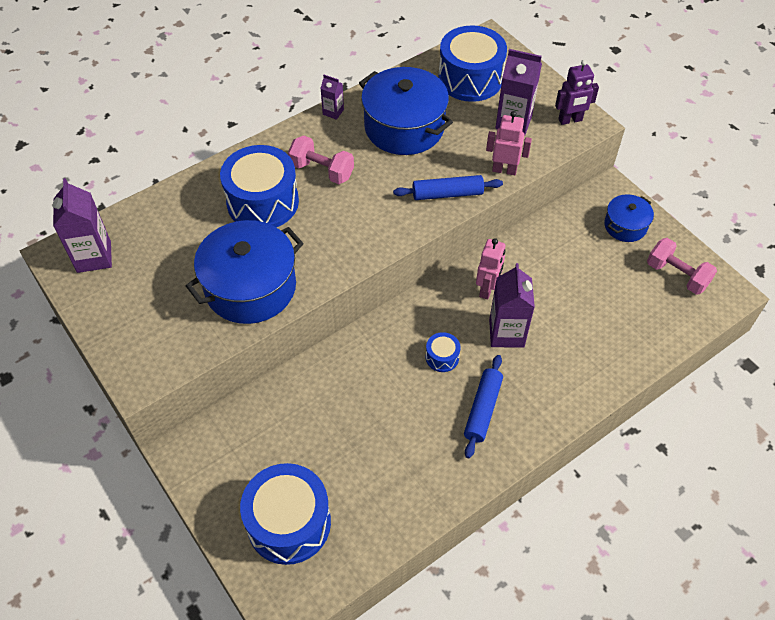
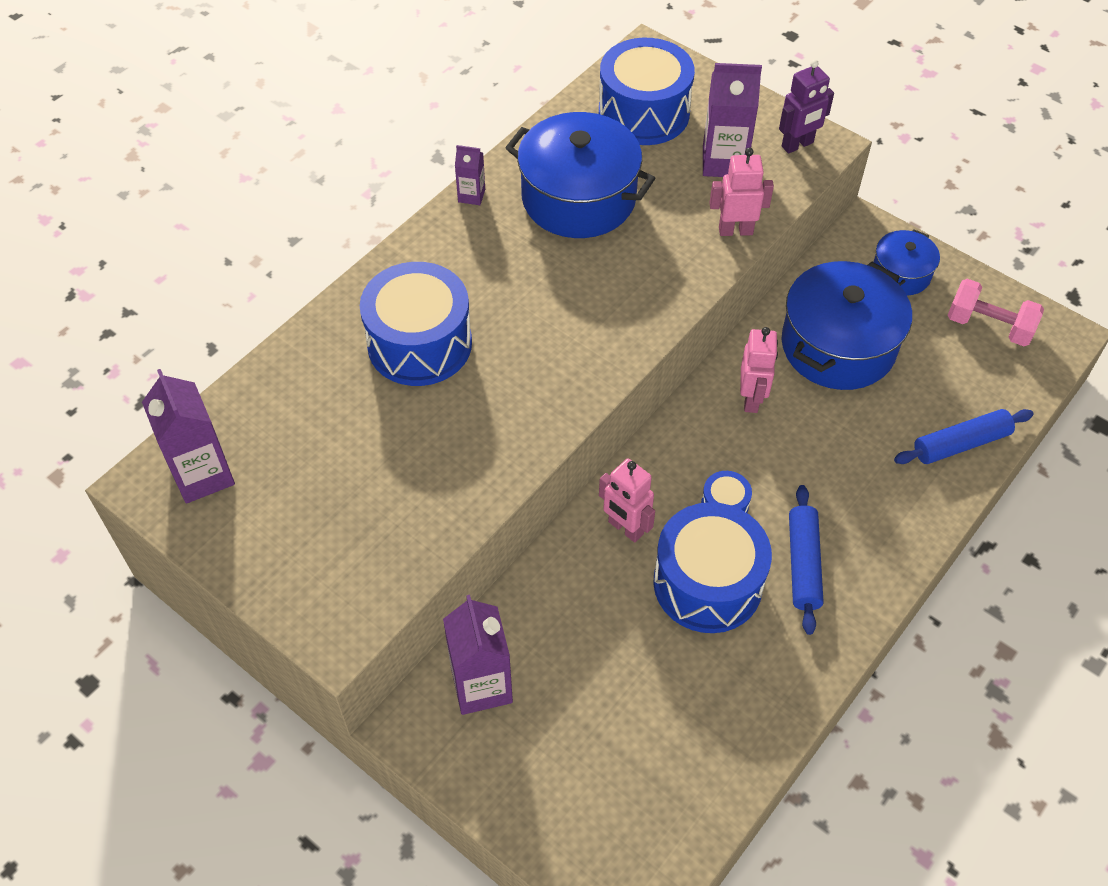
camera: 15 degrees left, 0 degrees up
(250, 287) = (447, 468): blue pot -> blue pot (838, 346)
(289, 523) = (598, 785): blue drum -> blue drum (707, 583)
(322, 171) = (487, 282): pink dumbbell -> none
(369, 357) = (625, 528): none -> pink robot
(447, 194) = (671, 279): blue rolling pin -> blue rolling pin (961, 444)
(506, 333) = (798, 453): purple carton -> purple carton (481, 685)

